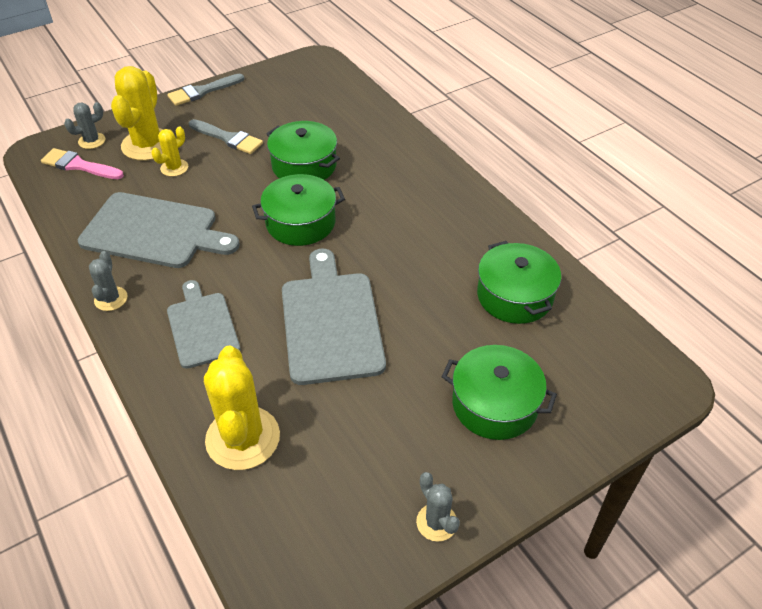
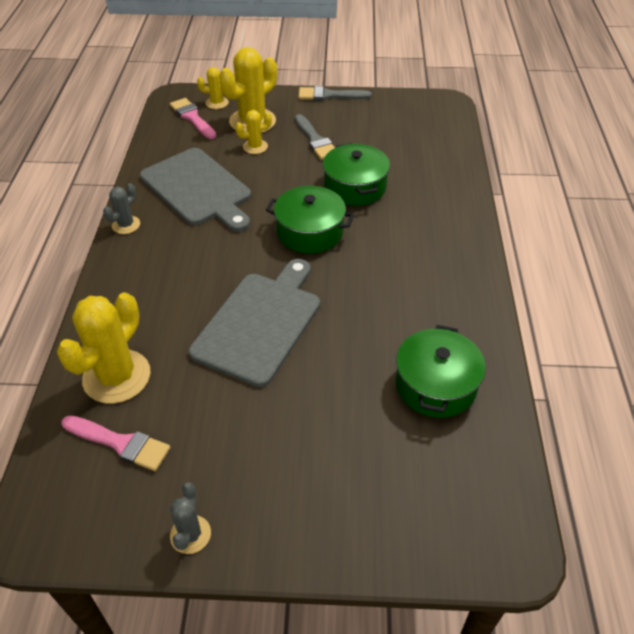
camera: 35 degrees right, 0 degrees up
(92, 141) = (217, 103): grey cactus -> yellow cactus
(202, 327) = (166, 277): grey cutting board -> none
(304, 491) = (120, 443): none -> pink brush
(494, 404) = (328, 468): green pot -> none

